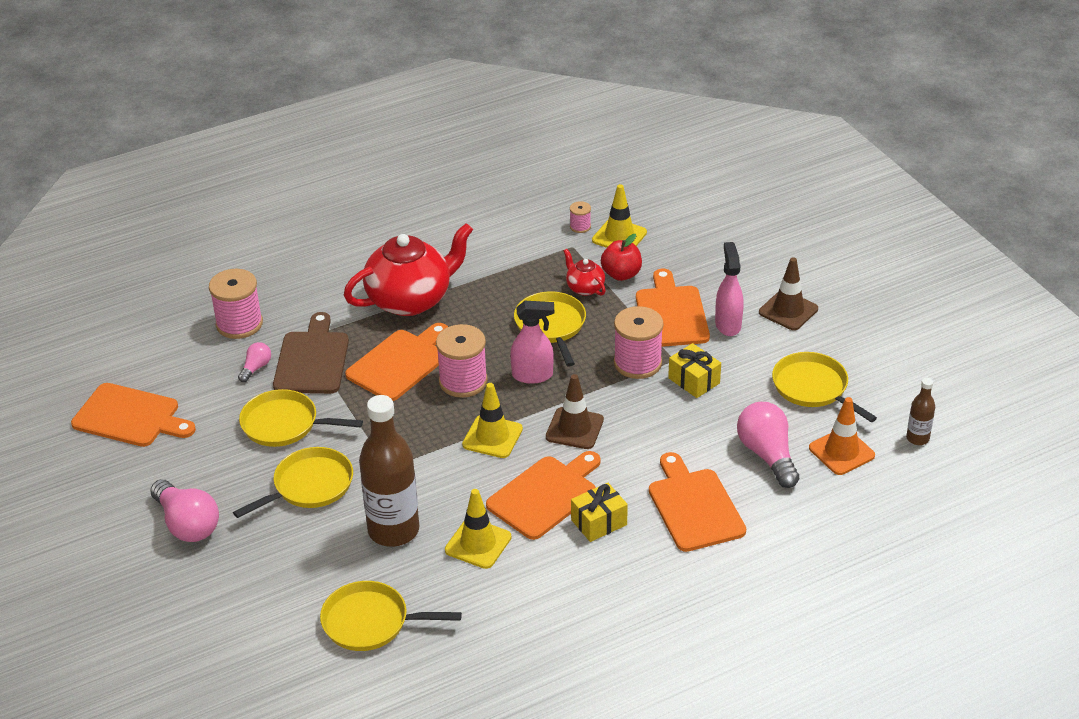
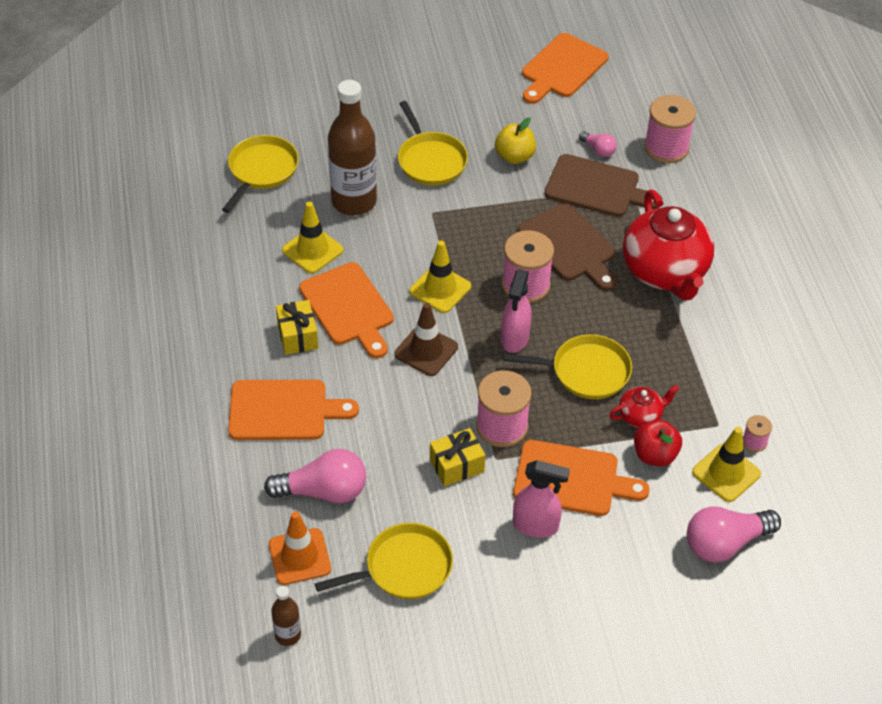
camera: 105 degrees right, 10 degrees up
(187, 524) = (419, 86): pink light bulb -> pink light bulb (725, 543)
(284, 424) = (514, 156): yellow pan -> yellow apple
(400, 363) = (569, 246): orange cutting board -> brown cutting board
(788, 311) = (540, 592): brown traffic cone -> none

